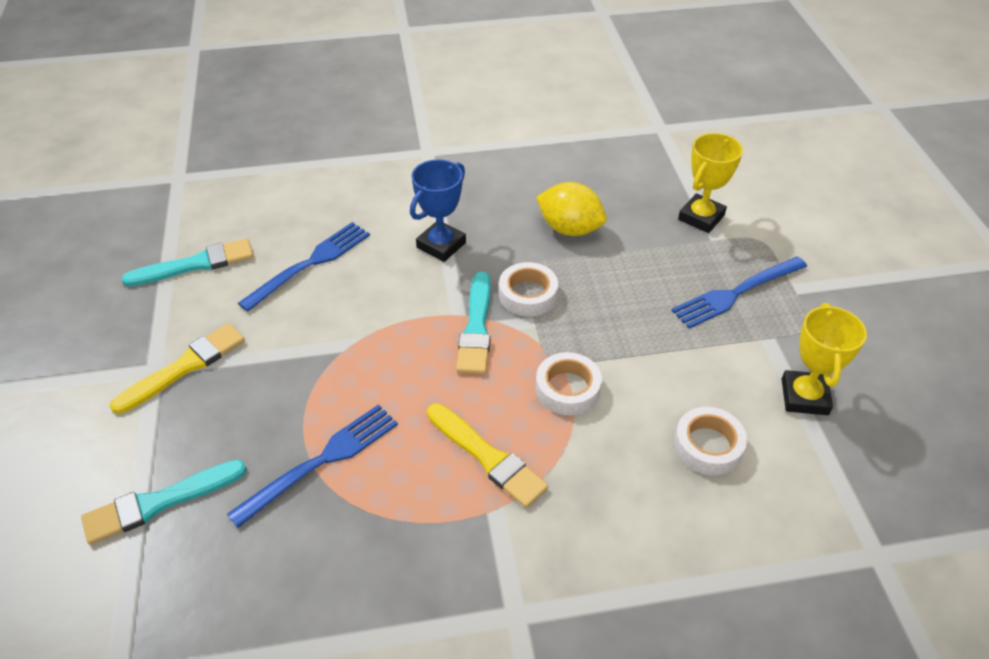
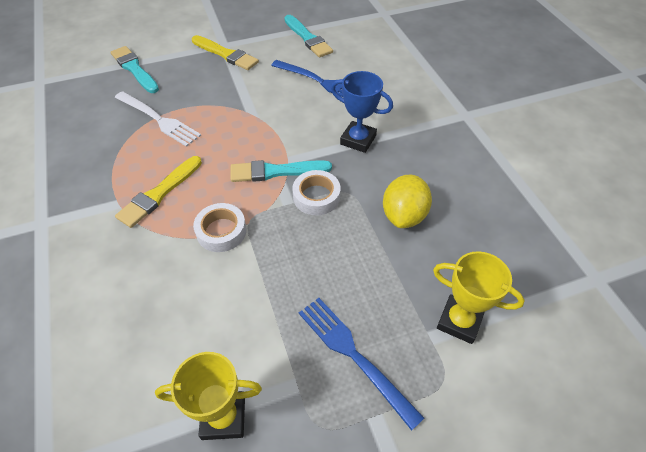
camera: 80 degrees right, 5 degrees up
(321, 461) = (158, 119): blue fork -> white fork
(708, 446) = (166, 331): white tape -> none

